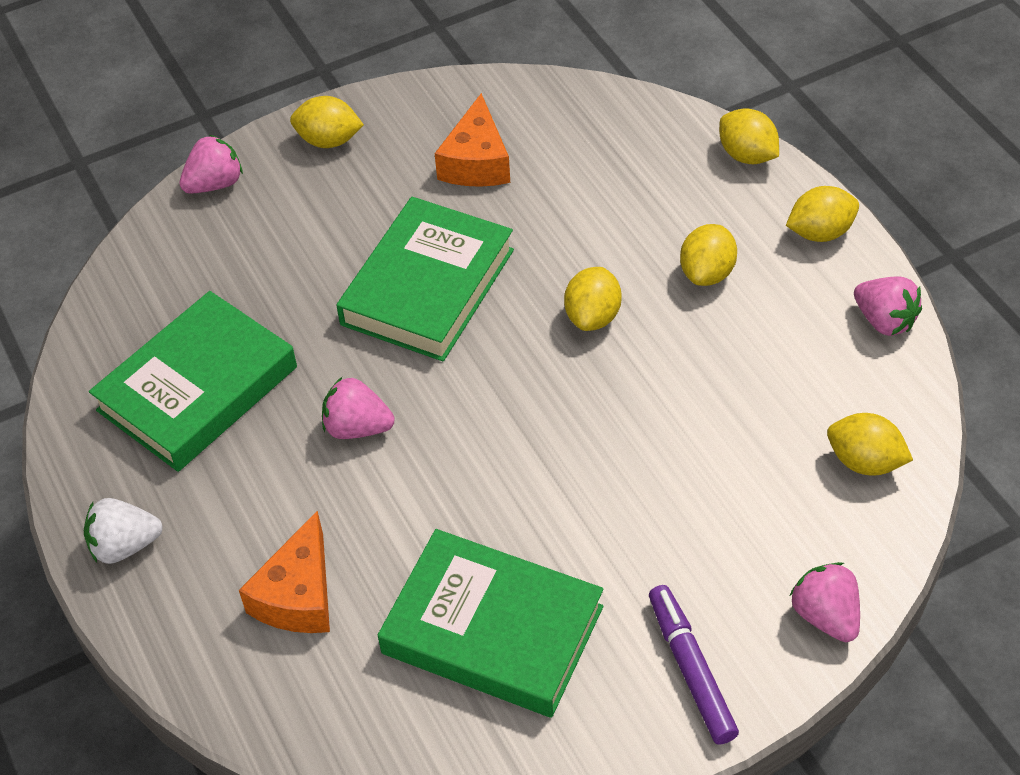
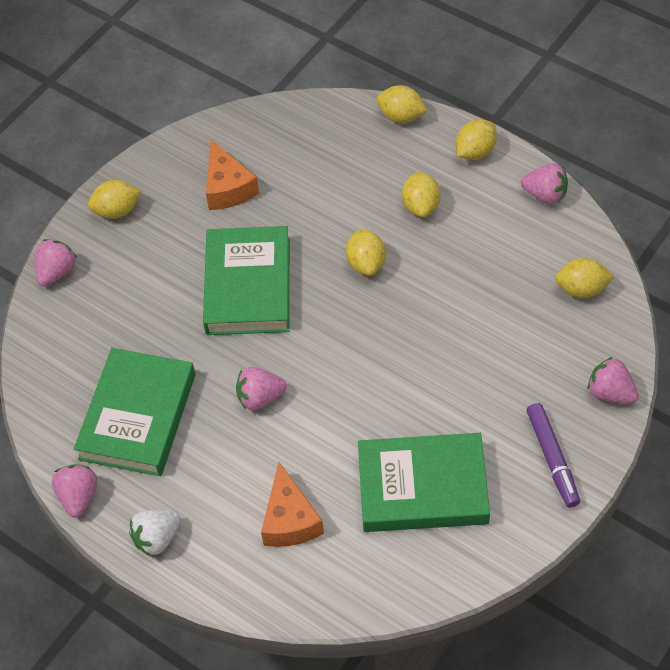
camera: 25 degrees left, 5 degrees up
(68, 454) = (78, 497): none -> pink strawberry
(691, 669) = (552, 459): purple marker -> purple marker turned 150 degrees counterclockwise

